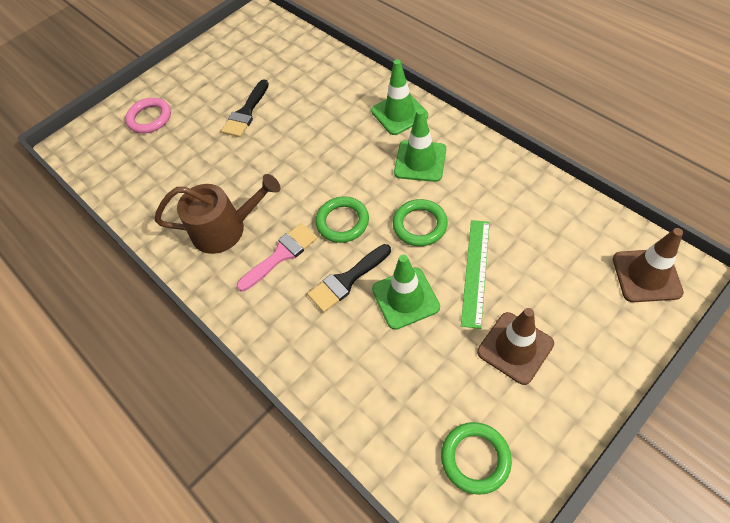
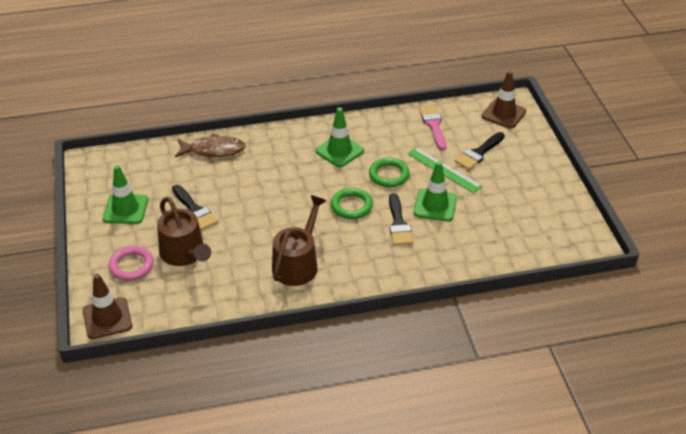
camera: 65 degrees left, 15 degrees down
(186, 141) = (184, 253): none -> brown watering can
(281, 255) = (349, 245): pink brush -> pink brush (433, 125)
(336, 74) = (214, 150): none -> brown fish
(399, 113) = (288, 140): green traffic cone -> green traffic cone (125, 209)
(475, 458) = (553, 226): green ring -> none
(515, 348) = (504, 180): brown traffic cone -> brown traffic cone (107, 318)
(540, 290) = (478, 153): none -> black brush

